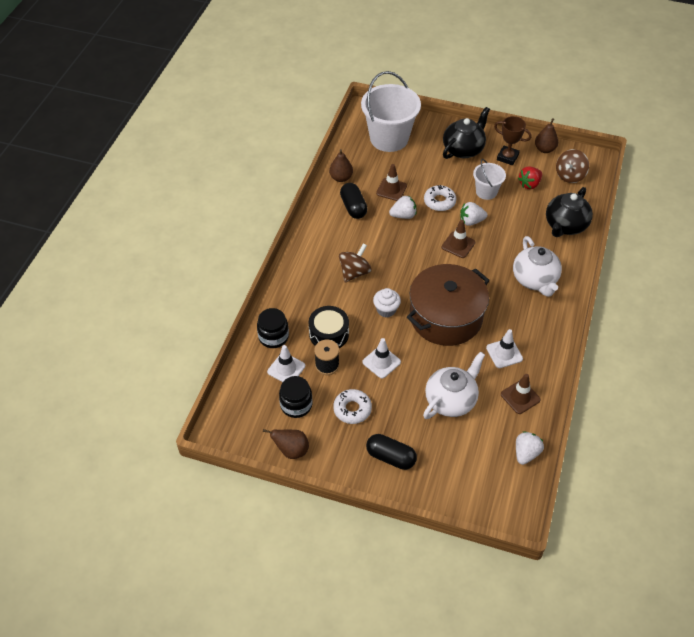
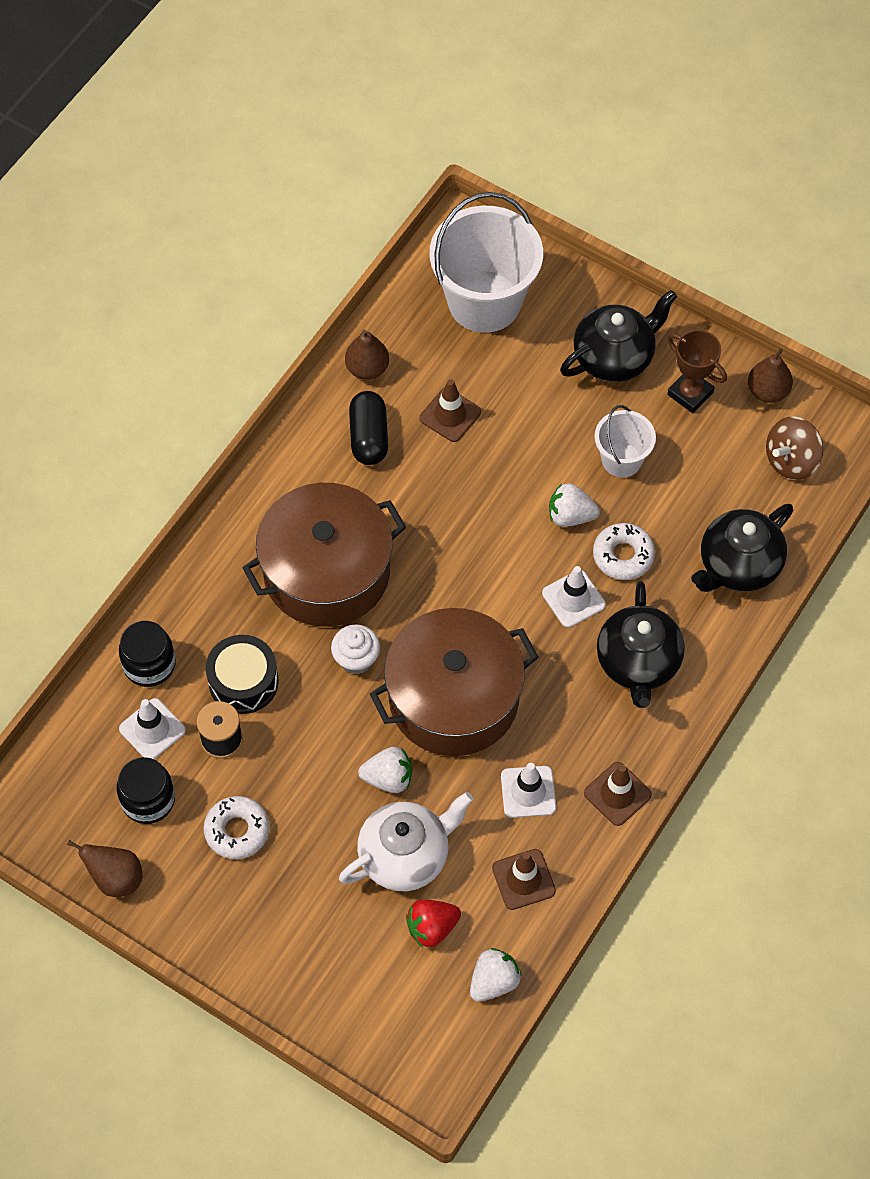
camera: 15 degrees right, 10 degrees up
(354, 272) = (326, 572): brown spinning top -> brown pot
(381, 362) = (314, 756): white traffic cone -> white traffic cone (573, 599)
(390, 457) = (270, 931): black capsule -> none
(403, 215) = (452, 475): white strawberry -> white strawberry (388, 778)
(439, 201) = (528, 461): white donut -> white donut (623, 555)
(458, 245) = (528, 559): brown traffic cone -> brown traffic cone (617, 794)
(529, 184) = (708, 462): red strawberry -> red strawberry (432, 928)
(535, 280) = (638, 663): white teapot -> black teapot

